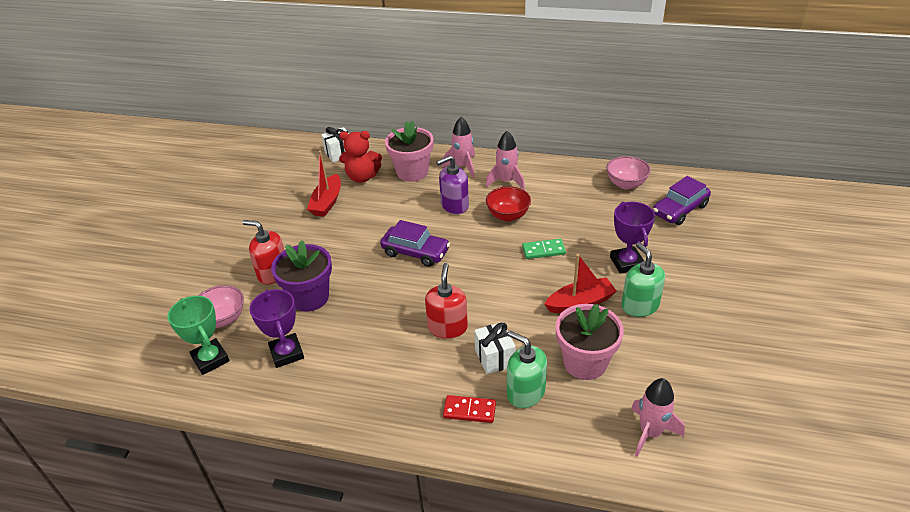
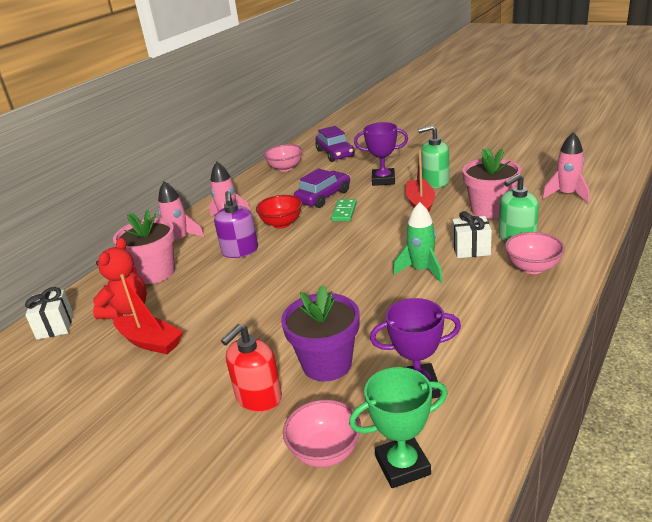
camera: 70 degrees left, 10 degrees down
(415, 252) = (297, 280): purple car -> purple car (323, 196)
(447, 327) = (421, 270): red soap dispenser -> green rocket
(469, 410) = (532, 268): red domino -> pink bowl

